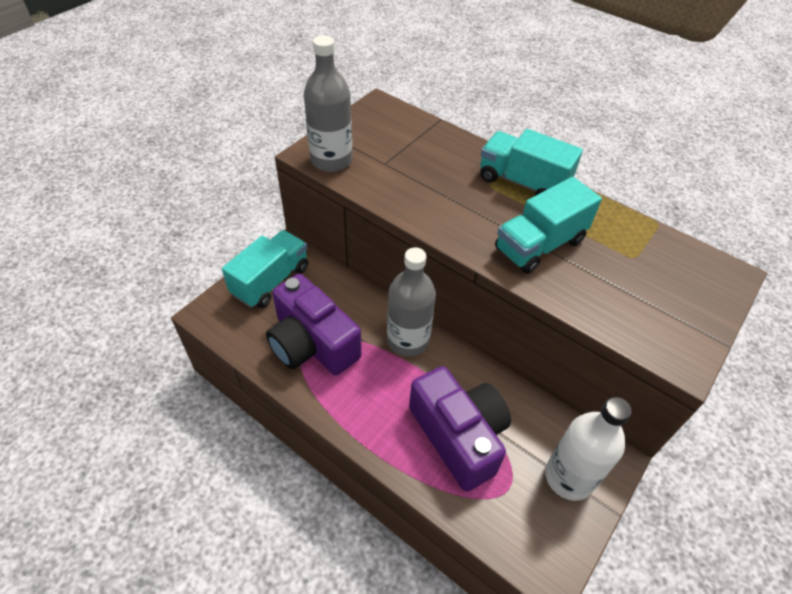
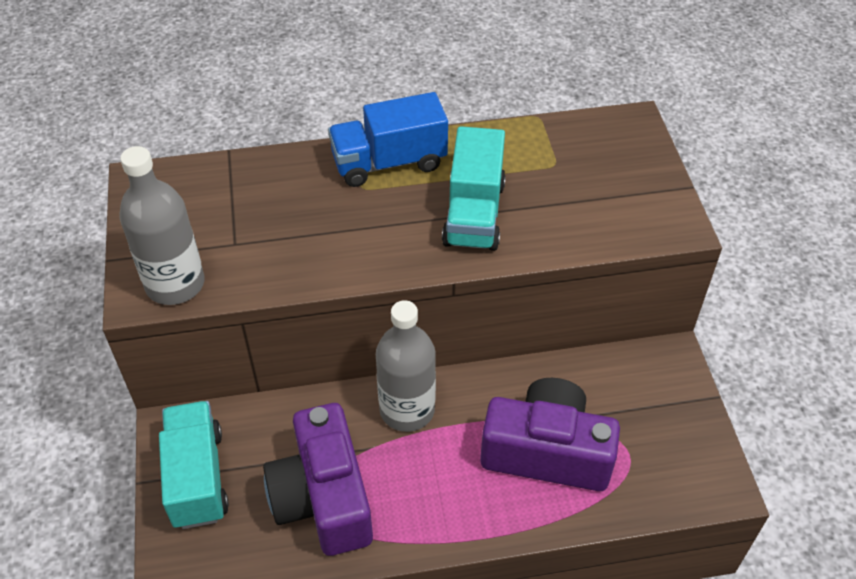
camera: 45 degrees left, 0 degrees up
(312, 344) = (323, 498): purple camera -> purple camera turned 75 degrees clockwise
(522, 182) = (389, 162): turquoise truck -> blue truck
(569, 477) = (658, 402): white bottle -> none

